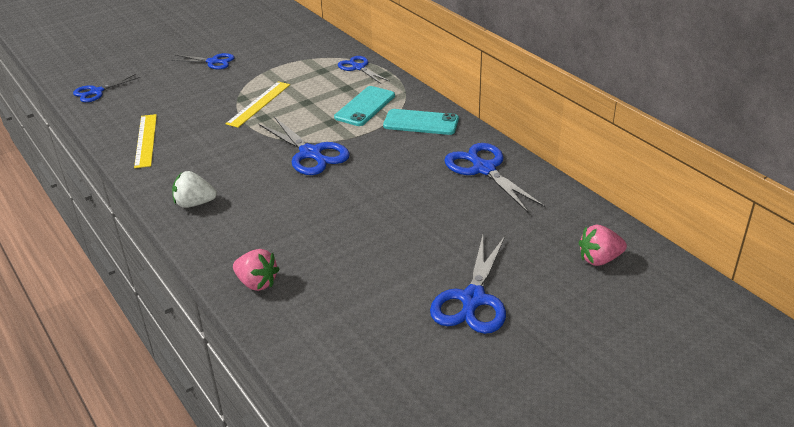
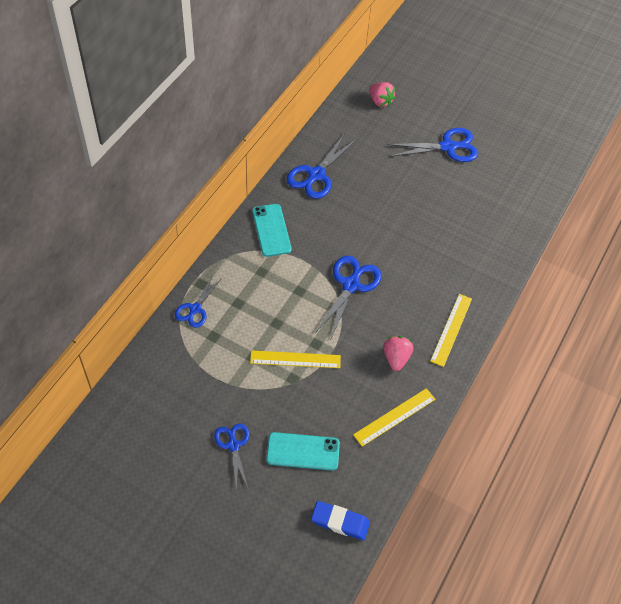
camera: 120 degrees left, 20 degrees up
(96, 92) = (340, 522): blue scissors -> blue eraser
(194, 203) = (451, 329): white strawberry -> yellow ruler
(257, 283) = (500, 251): pink strawberry -> pink strawberry (396, 358)
(365, 106) = (263, 277): turquoise phone -> turquoise phone (303, 451)

